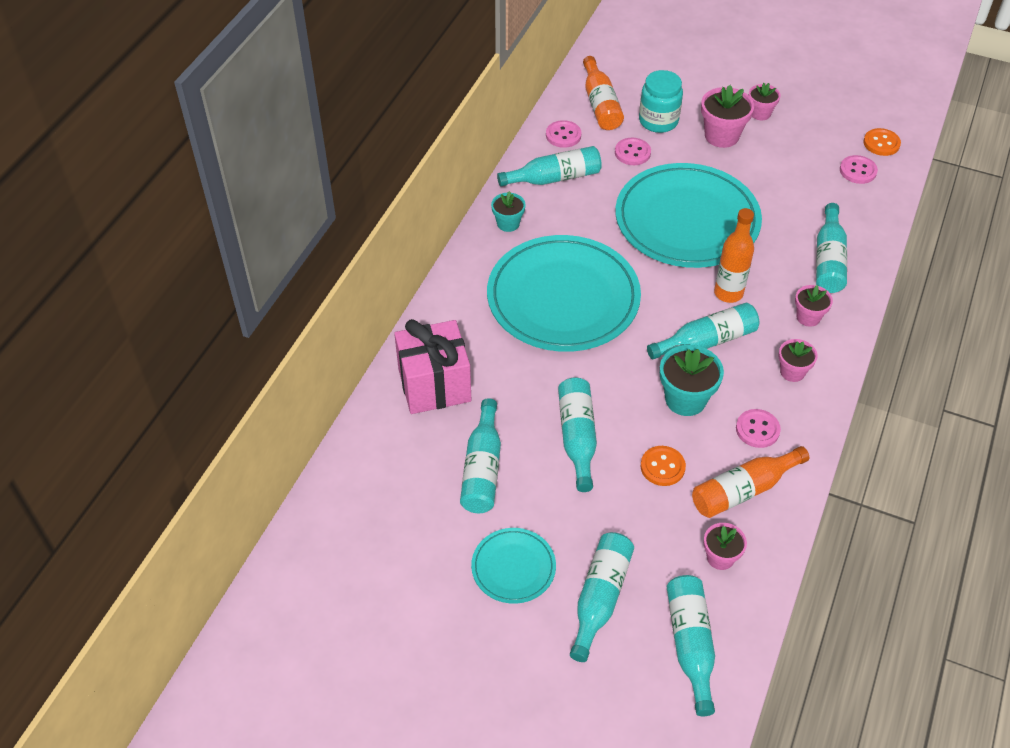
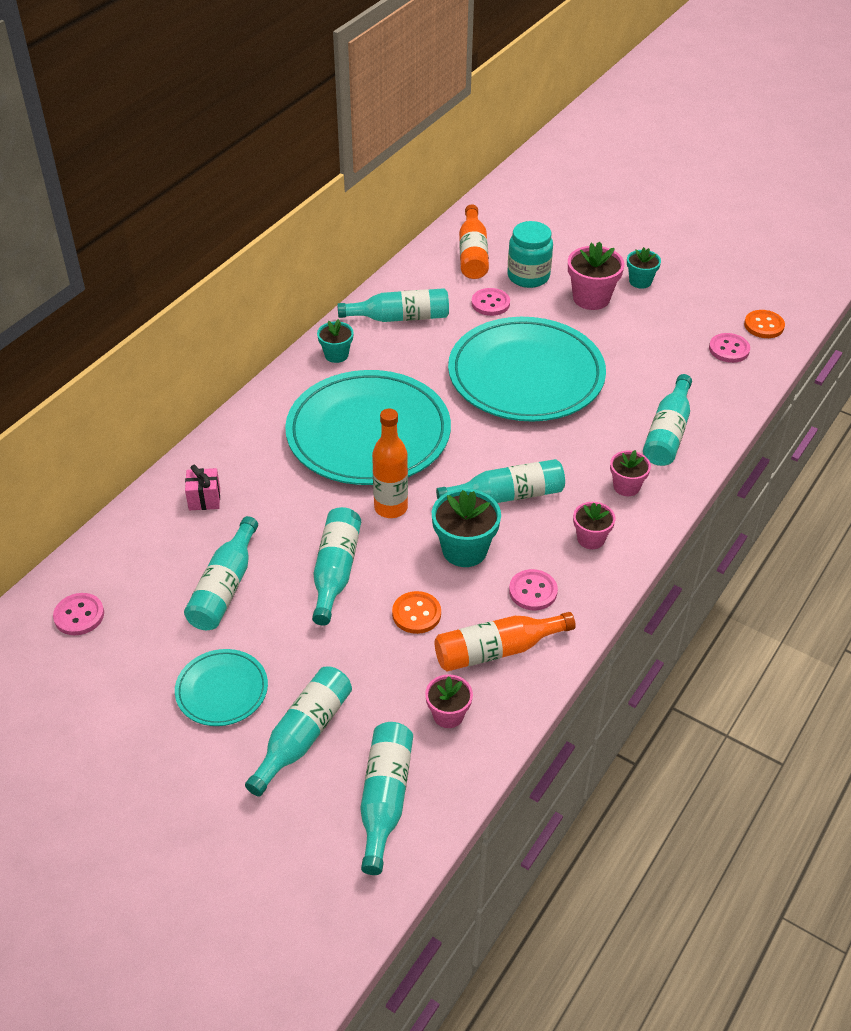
camera: 10 degrees right, 5 degrees down
(434, 385) = (204, 499): pink gift -> pink gift, size x0.46
(563, 135) = (423, 278): pink button -> pink button (79, 615)
(728, 293) = (547, 451): orange bottle -> orange bottle (391, 508)
(760, 113) = (640, 281): pink flower pot -> turquoise flower pot

